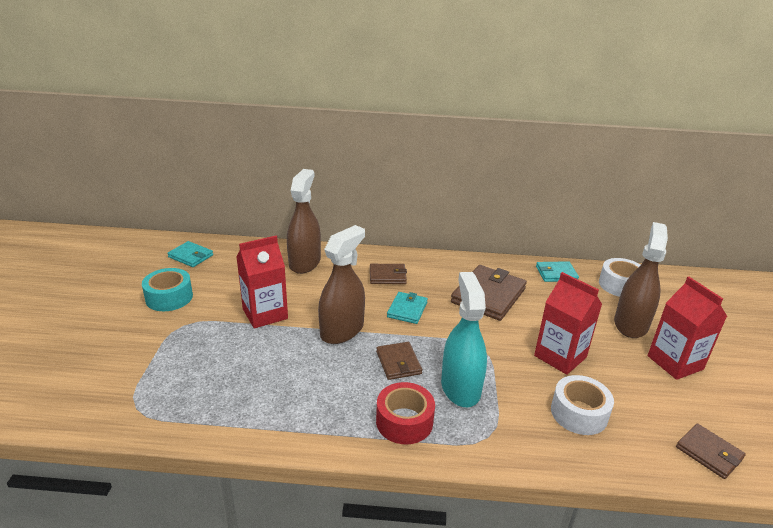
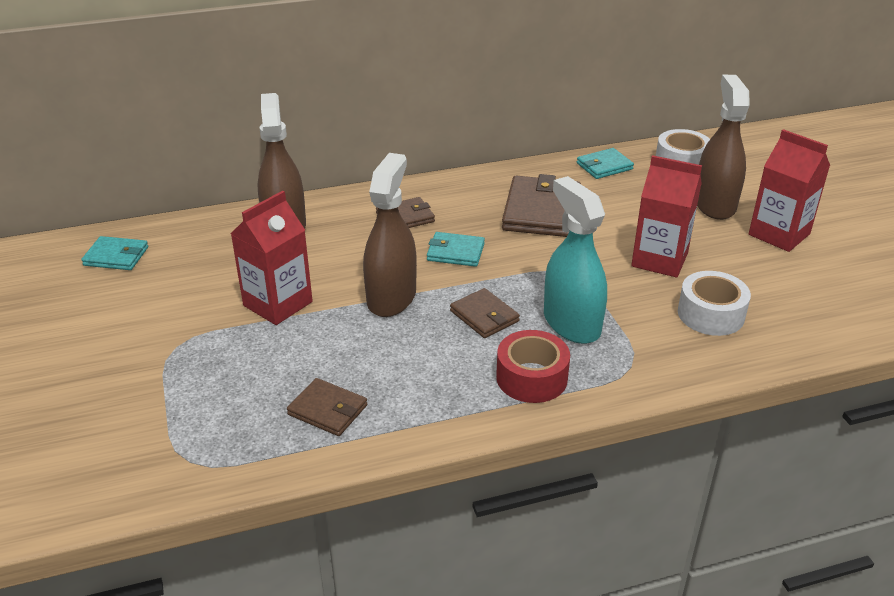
camera: 20 degrees left, 5 degrees up
(169, 297) = (127, 317): turquoise tape -> none
(407, 310) = (455, 252): turquoise wallet -> turquoise wallet turned 75 degrees counterclockwise
(709, 453) = (853, 316): brown wallet -> brown wallet (328, 410)

